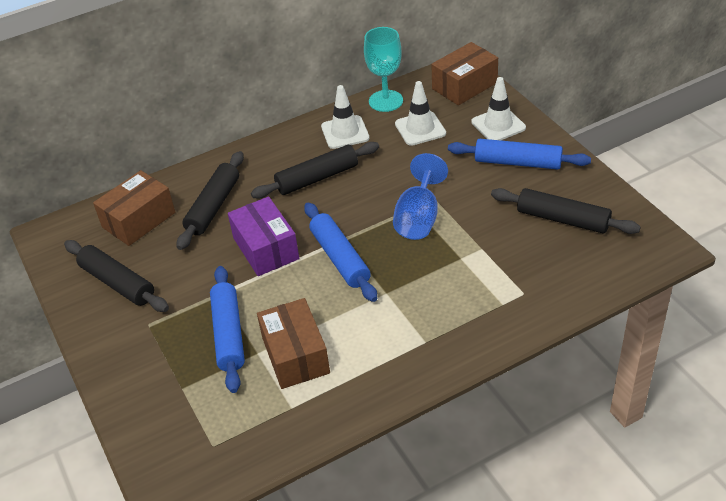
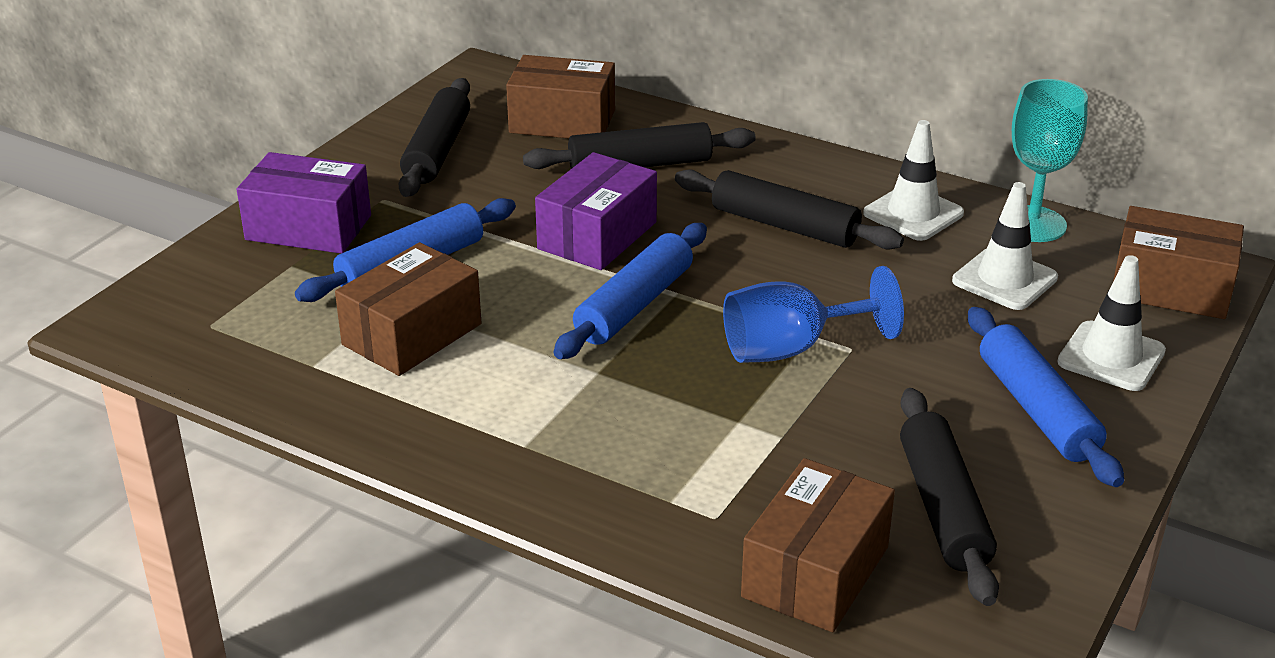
camera: 55 degrees right, 10 degrees down
(147, 368) = (308, 227): none -> purple box
(579, 276) = (815, 572): none -> brown box

